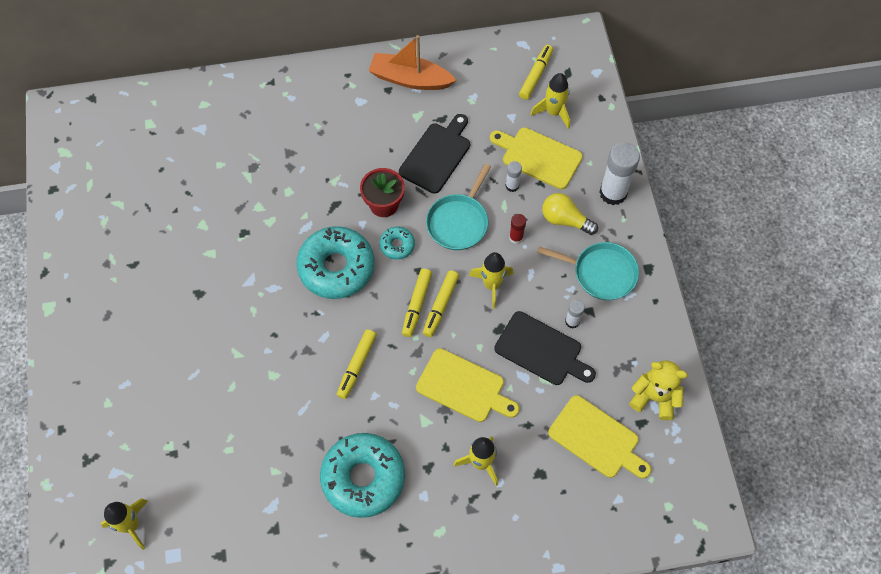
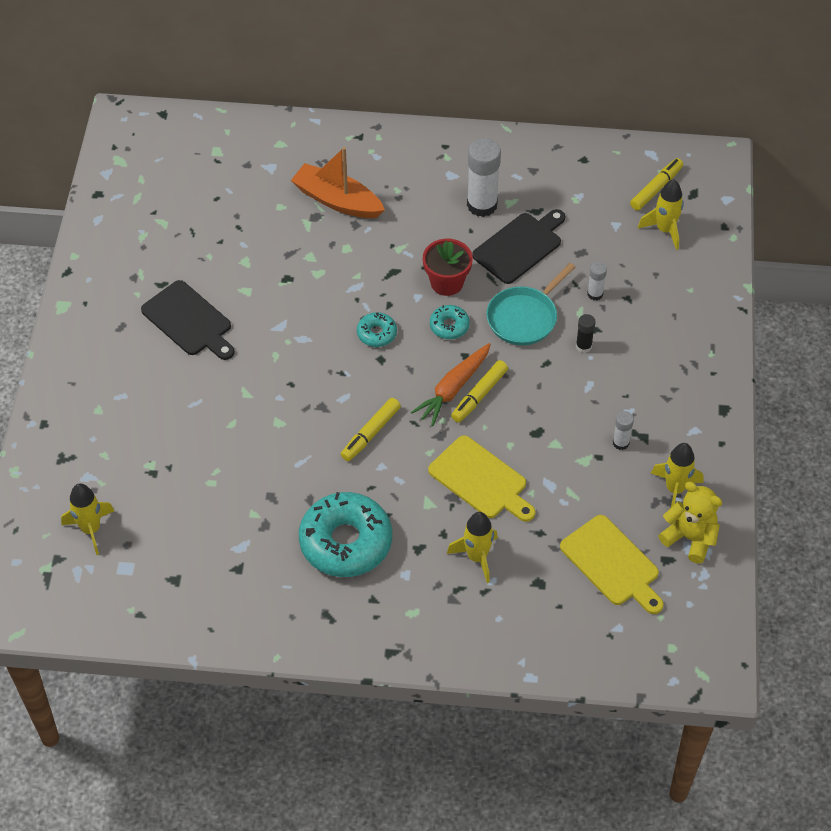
camera: 15 degrees right, 10 degrees down
(336, 267) = (377, 333): turquoise donut -> turquoise donut, size x0.47
(410, 79) = (513, 164): orange boat -> orange boat (337, 200)
(416, 305) = (453, 389): yellow marker -> orange carrot
(492, 285) = (542, 387): yellow rocket -> yellow rocket (675, 489)
(516, 237) = (583, 346): red glue stick -> black glue stick
(538, 157) = (634, 271): yellow cutting board -> none
(541, 350) = (577, 463): black cutting board -> black cutting board (189, 321)
(565, 220) = (644, 341): yellow light bulb -> none
(601, 273) = (668, 402): turquoise pan -> none
(613, 193) = (707, 325): white glue stick -> white glue stick (482, 205)

